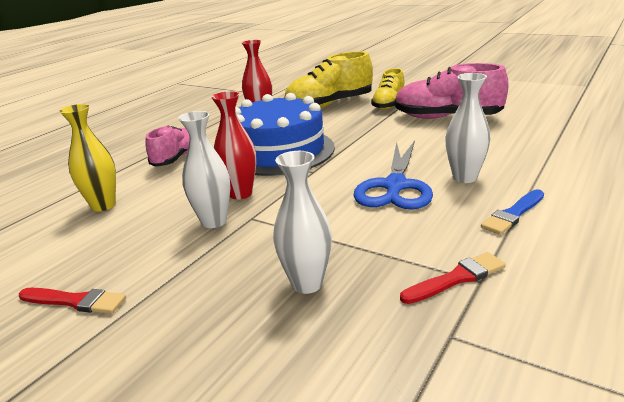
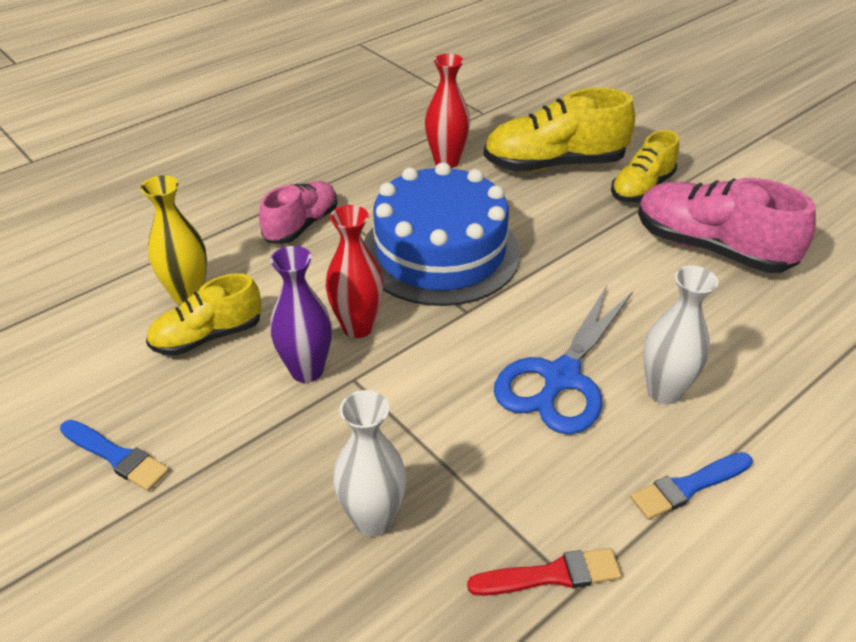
camera: 15 degrees right, 15 degrees up
(75, 301) = (116, 456): red brush -> blue brush
(128, 222) = (208, 336): none -> yellow shoe
(214, 221) = (307, 370): white vase -> purple vase

